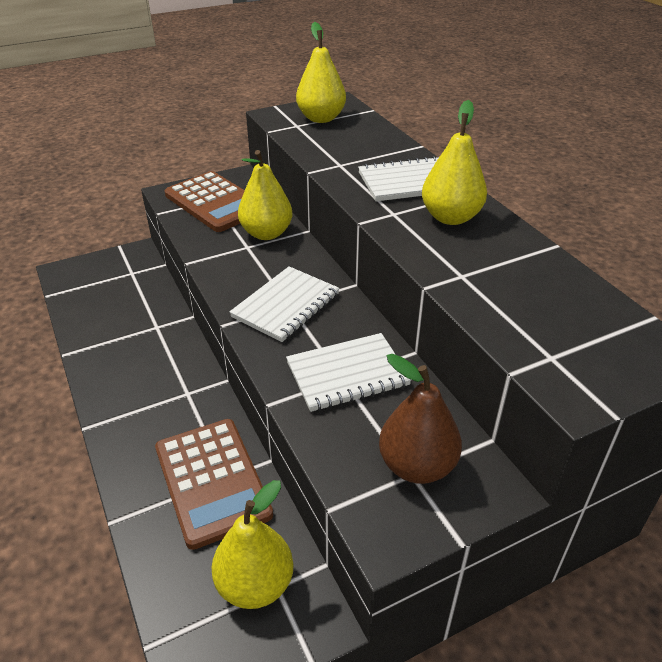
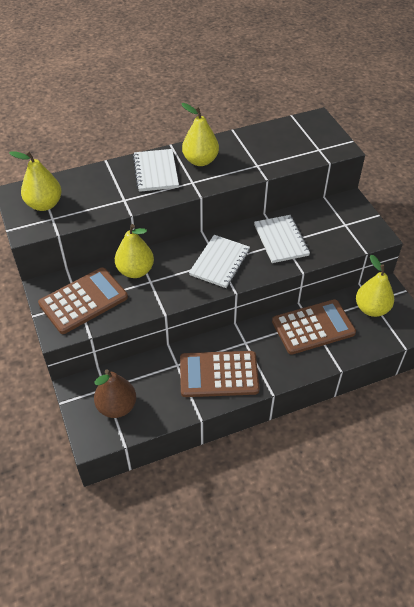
camera: 85 degrees left, 10 degrees up
(132, 367) = (219, 374): none -> brown calculator
(286, 306) = (220, 262): white notebook -> white notebook turned 75 degrees clockwise
(417, 466) = (340, 222): brown pear -> brown pear (117, 407)

